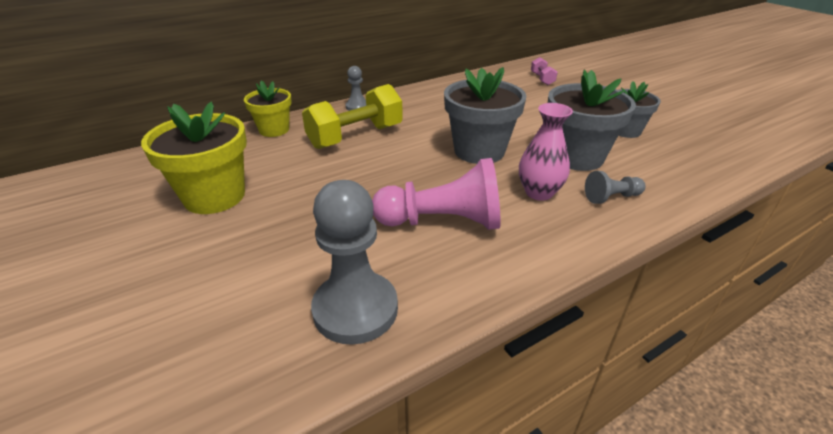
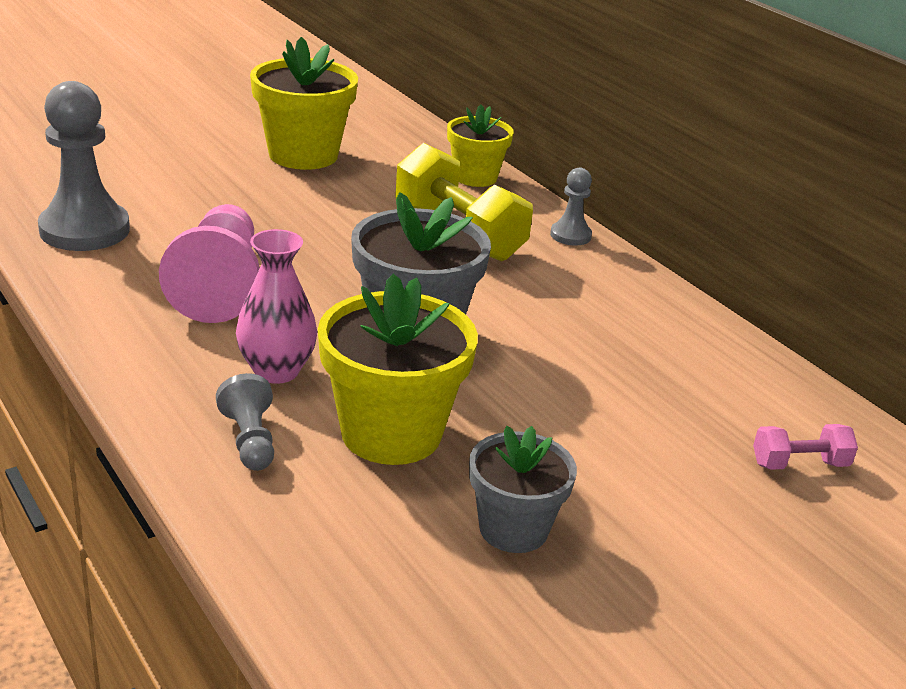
camera: 85 degrees right, 5 degrees down
(576, 157) = (391, 433): grey flower pot -> yellow flower pot

